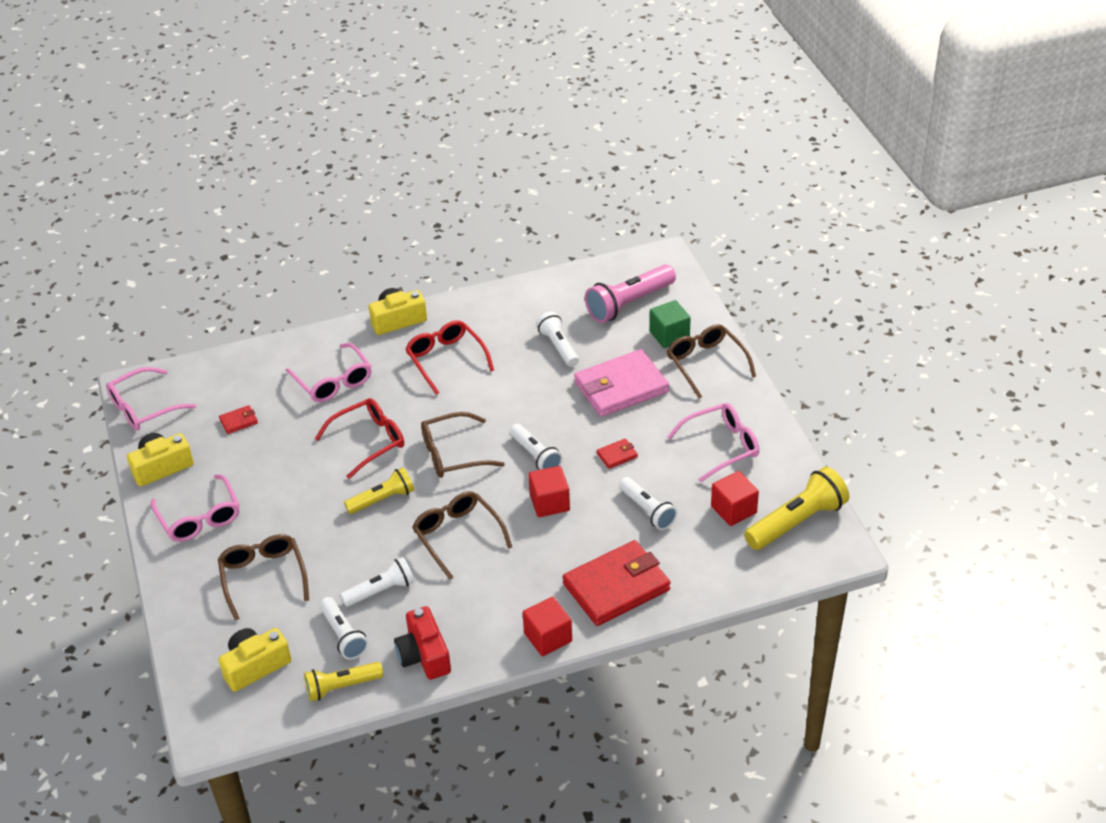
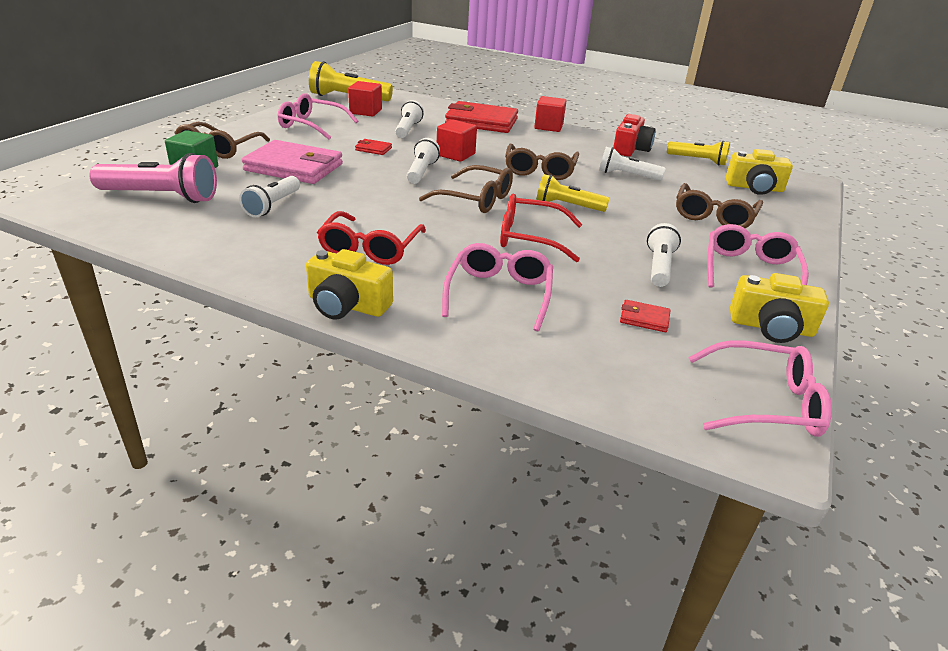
camera: 140 degrees left, 10 degrees down
(343, 635) = (676, 173): white flashlight -> white flashlight (659, 267)

